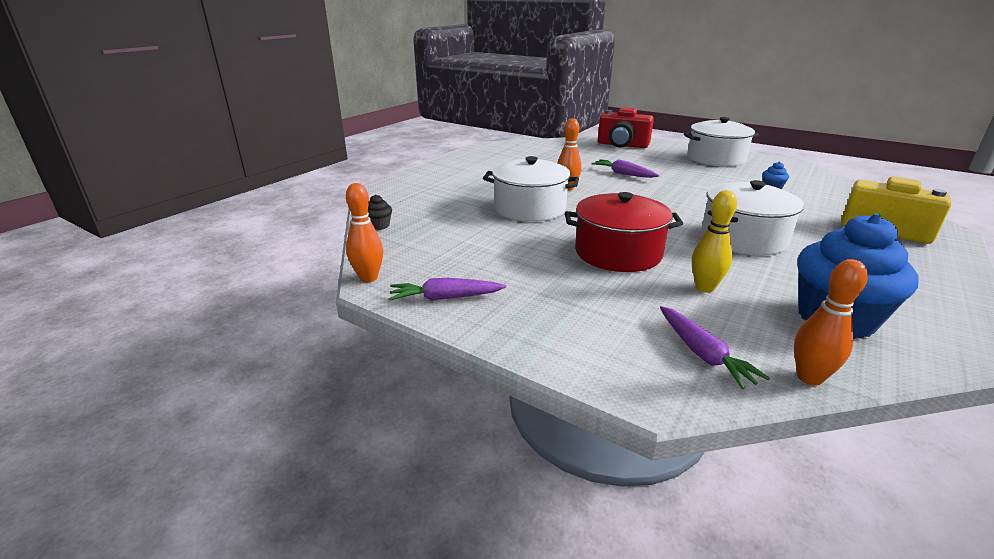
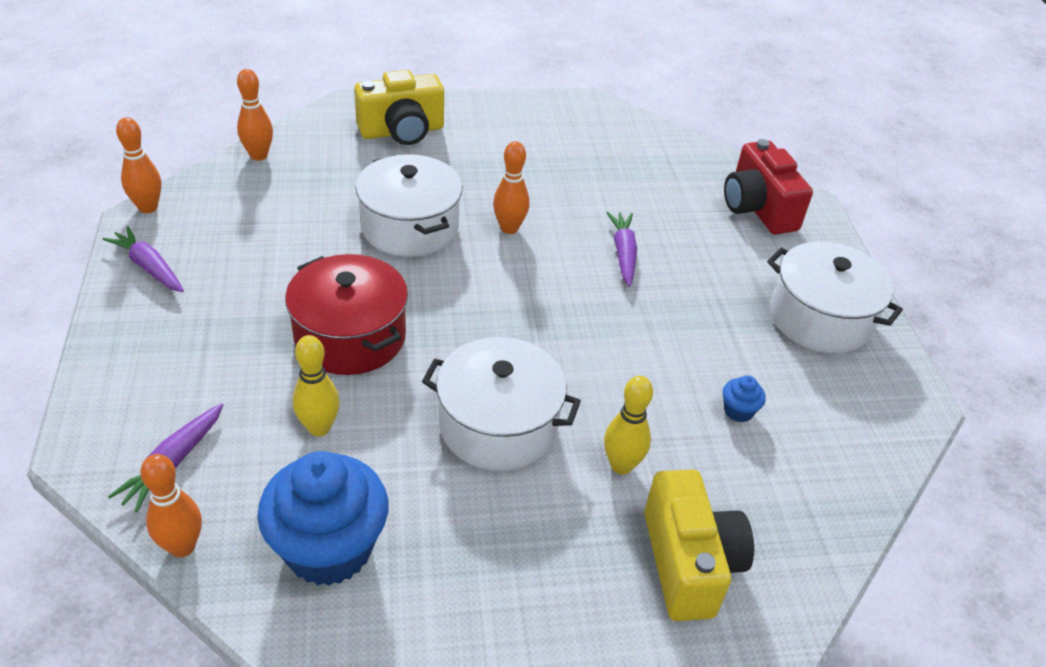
camera: 45 degrees right, 15 degrees up
(379, 226) = (259, 155): black cupcake -> orange bowling pin
(432, 185) = (402, 131): none -> yellow camera
(798, 221) = (621, 465): none -> yellow bowling pin

